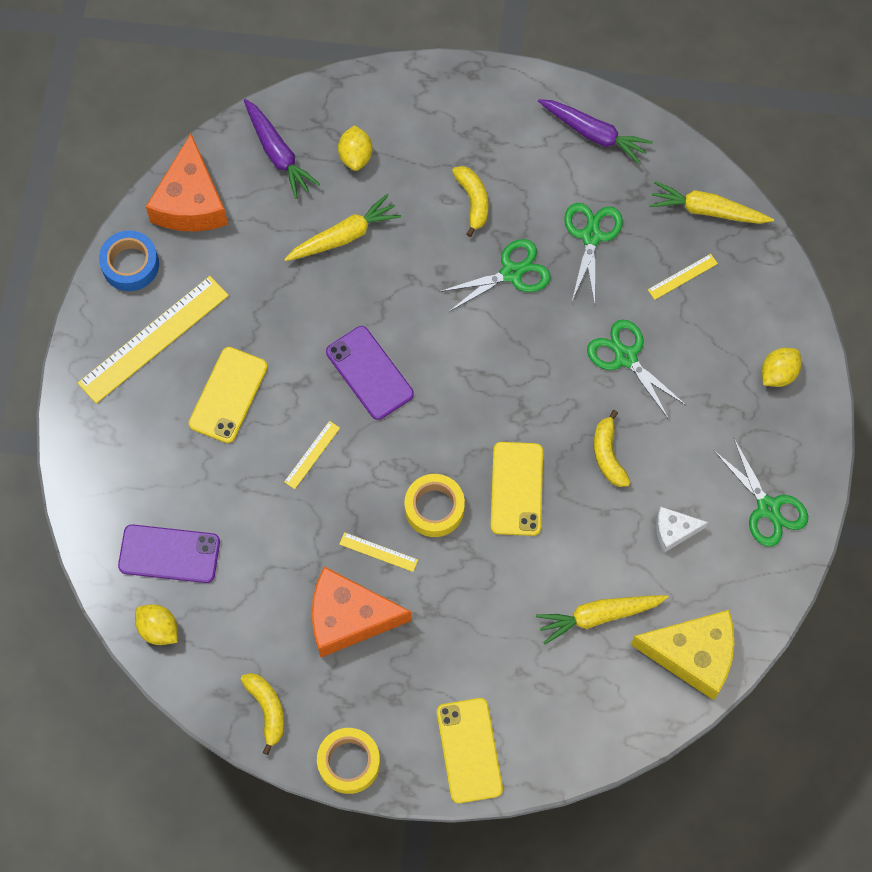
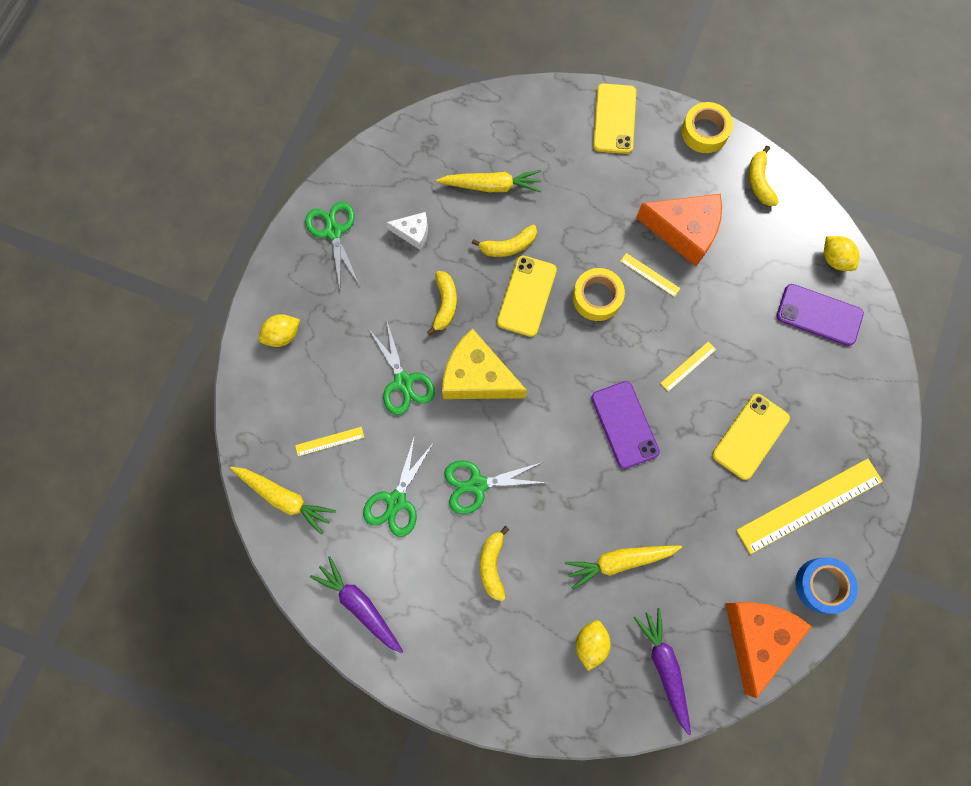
camera: 165 degrees left, 5 degrees up
(555, 543) = (508, 246): none -> yellow banana
(693, 655) = (430, 142): yellow cheese -> yellow cheese (477, 377)

